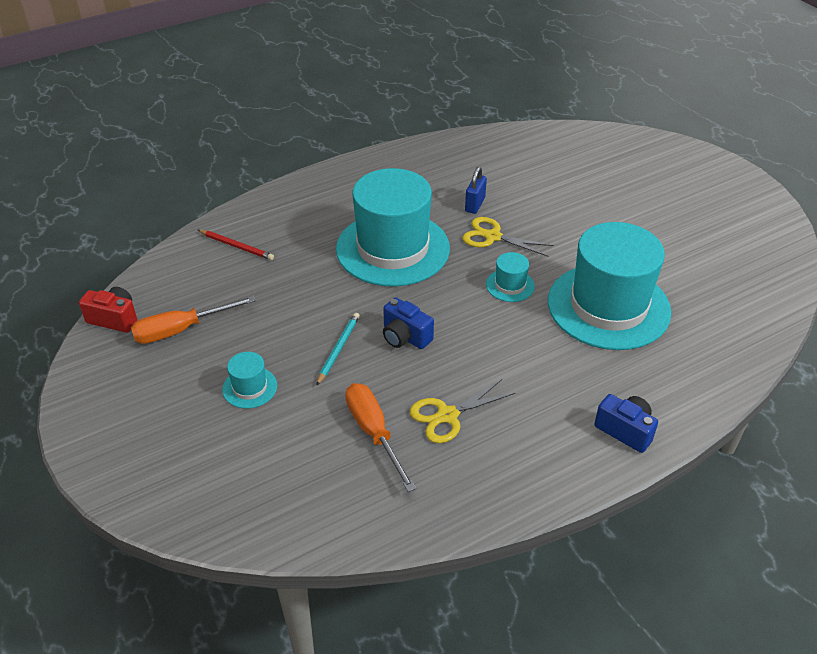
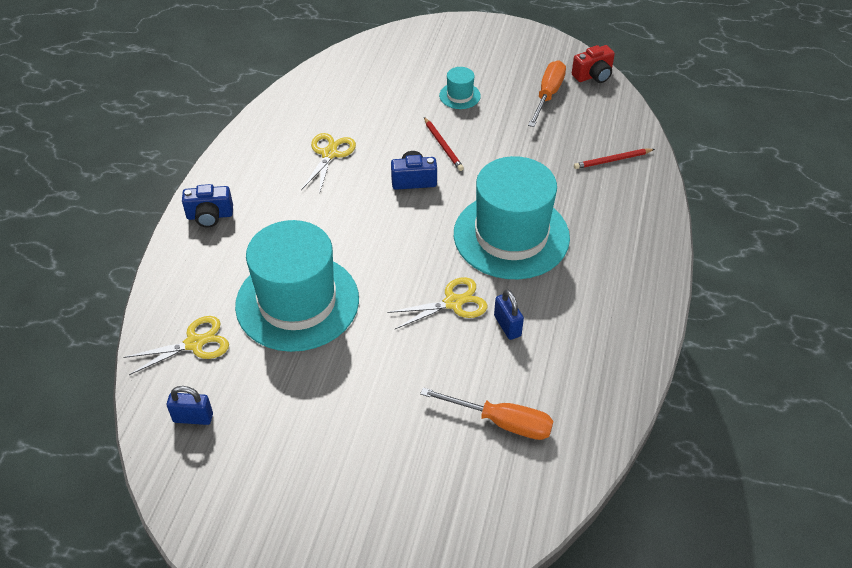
camera: 135 degrees right, 5 degrees up
(338, 349) = (443, 145): turquoise pencil -> red pencil
(374, 433) = (360, 120): orange screwdriver -> orange screwdriver (501, 422)
(510, 285) = (389, 267): turquoise hat -> none
(718, 328) = (194, 343): none -> yellow scissors
(751, 282) = (193, 418): none -> blue padlock

